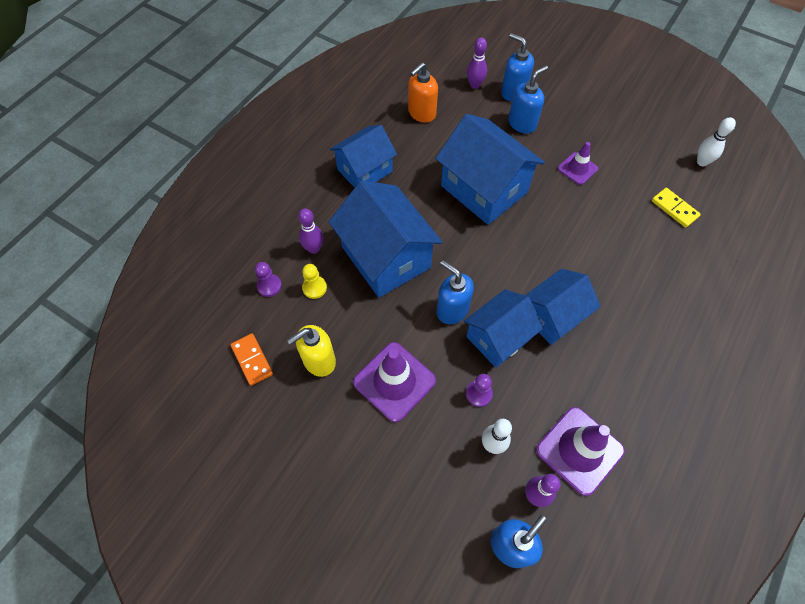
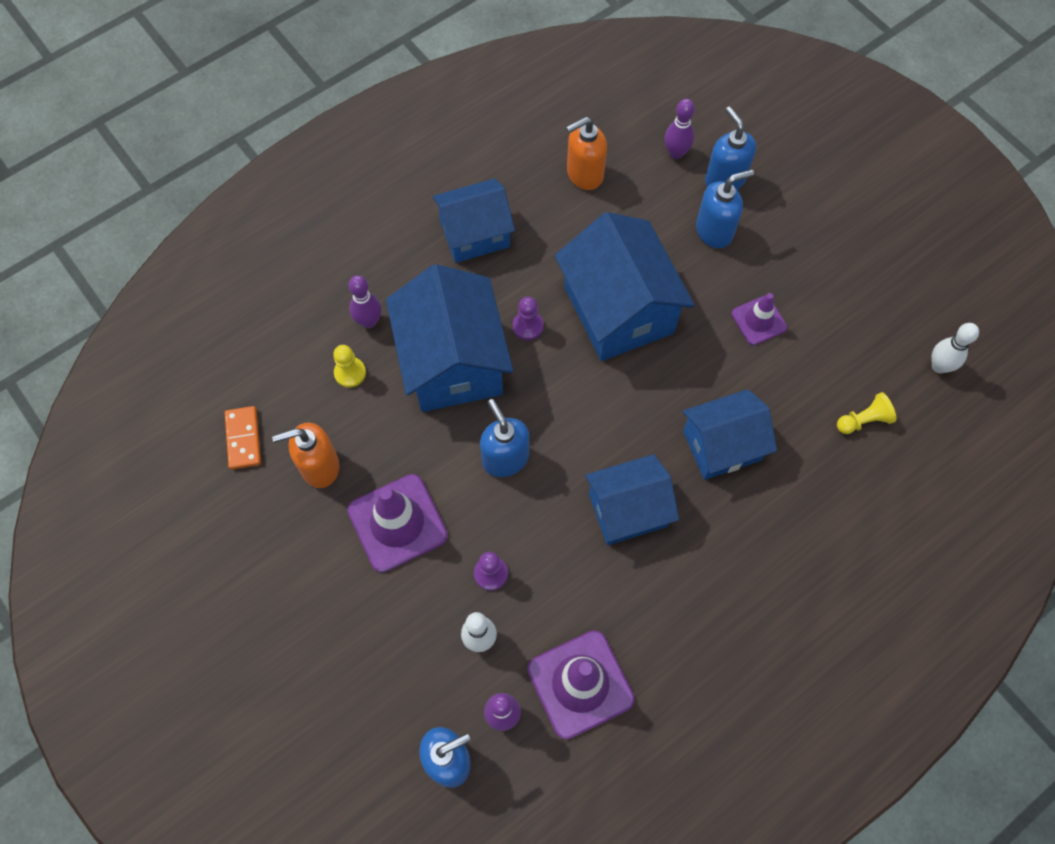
camera: 20 degrees right, 5 degrees up
(269, 286) = (297, 352): purple pawn -> purple pawn (528, 326)
(319, 361) = (319, 466): yellow soap dispenser -> orange soap dispenser
(498, 337) = (546, 513): blue house -> blue house (722, 445)
(674, 209) = (863, 420): yellow domino -> yellow pawn

